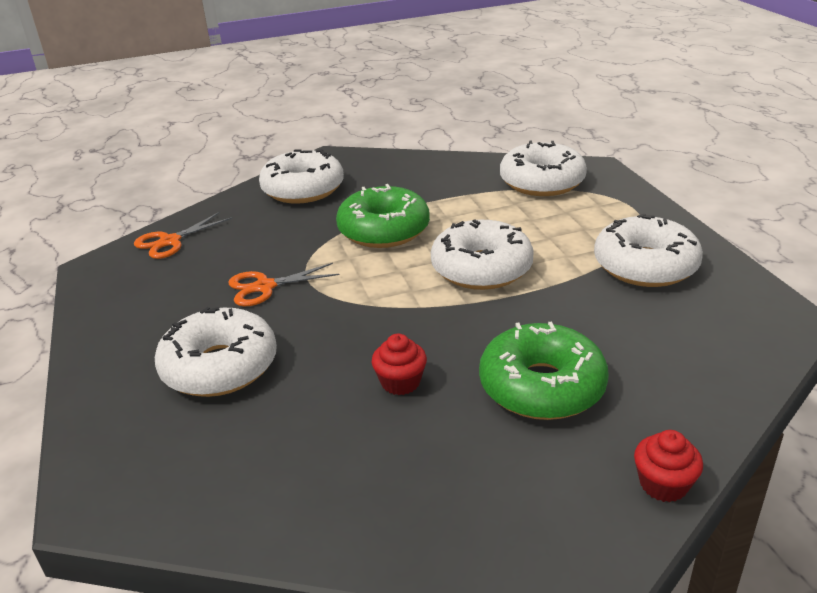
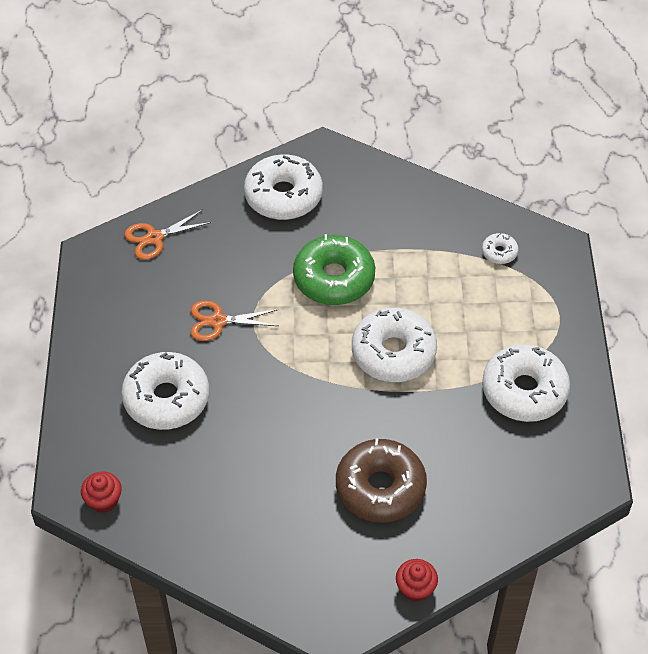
camera: 15 degrees right, 20 degrees up
(400, 382) = (286, 453): red cupcake -> red cupcake (103, 500)
(542, 182) = (499, 252): white donut -> white donut, size x0.45
(542, 386) = (380, 488): green donut -> brown donut

